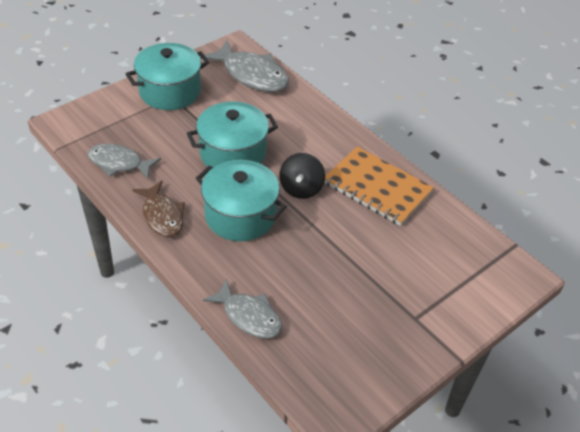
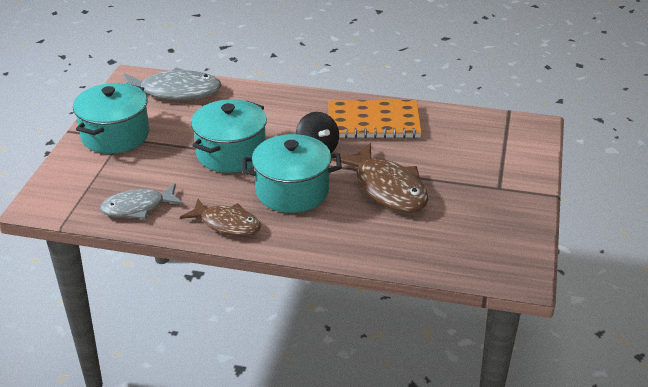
camera: 35 degrees left, 10 degrees down
(249, 316) = (383, 251): grey fish -> none
(317, 259) = (387, 188): none -> brown fish

